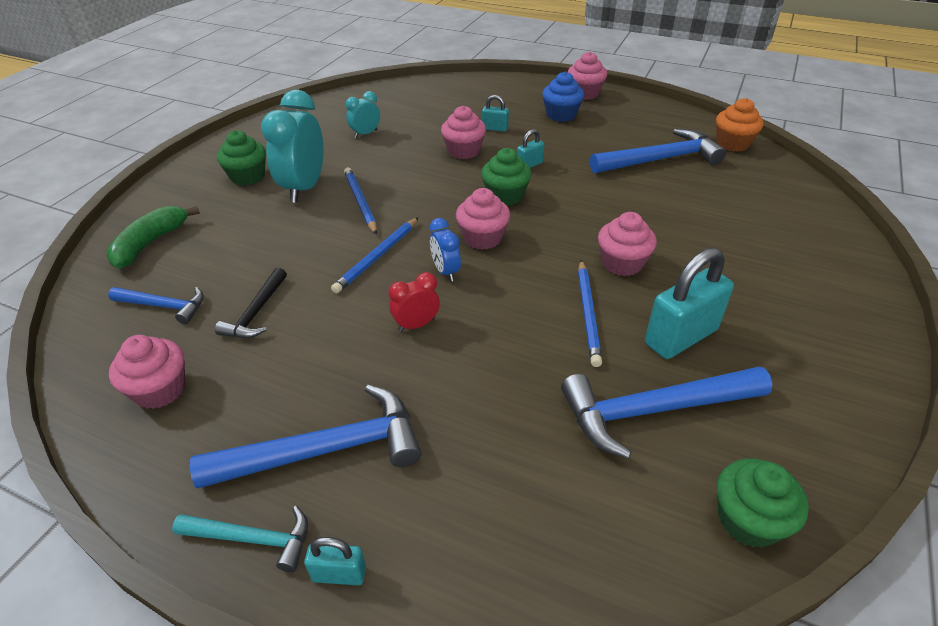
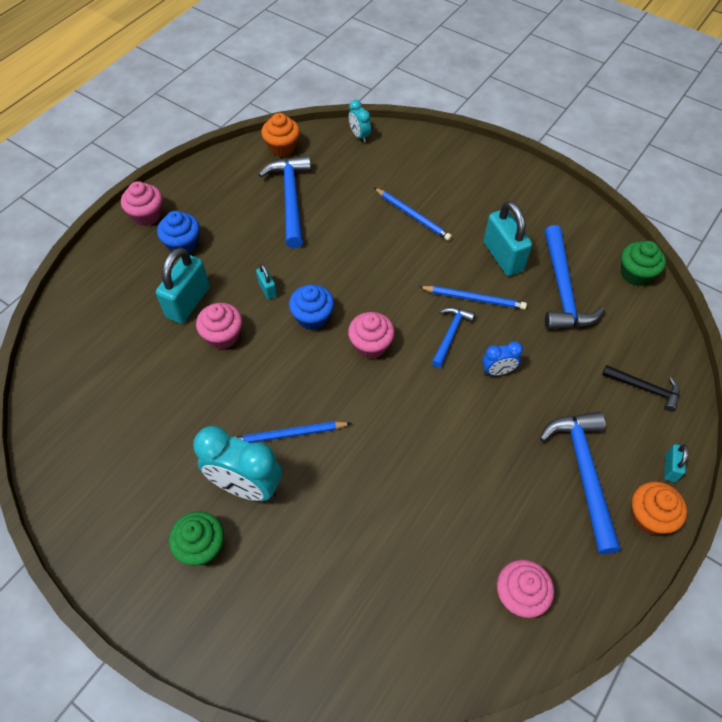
camera: 80 degrees left, 15 degrees up
(150, 243) = (309, 640): green banana -> none
(164, 306) = (415, 608): blue hammer -> blue hammer (450, 334)
(253, 539) = (649, 516): turquoise hammer -> orange cupcake
(256, 312) = (437, 525): black hammer -> black hammer (645, 389)
(365, 134) = (150, 421): turquoise clock -> turquoise clock (359, 136)
(377, 257) = (379, 426): blue pencil -> blue pencil (413, 215)
(416, 325) = (470, 406): red clock -> none
(446, 271) = (410, 378): blue clock -> blue clock (497, 371)
(495, 128) = (188, 302): turquoise padlock -> turquoise padlock, size x2.04
(505, 196) = (312, 317): green cupcake -> blue cupcake
(622, 263) = (423, 264): pink cupcake -> none

